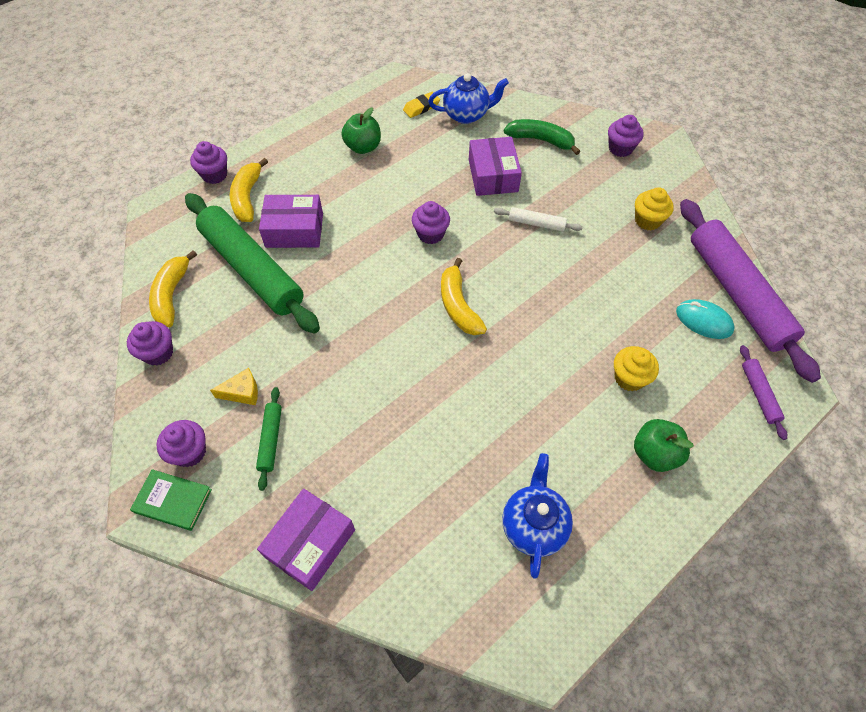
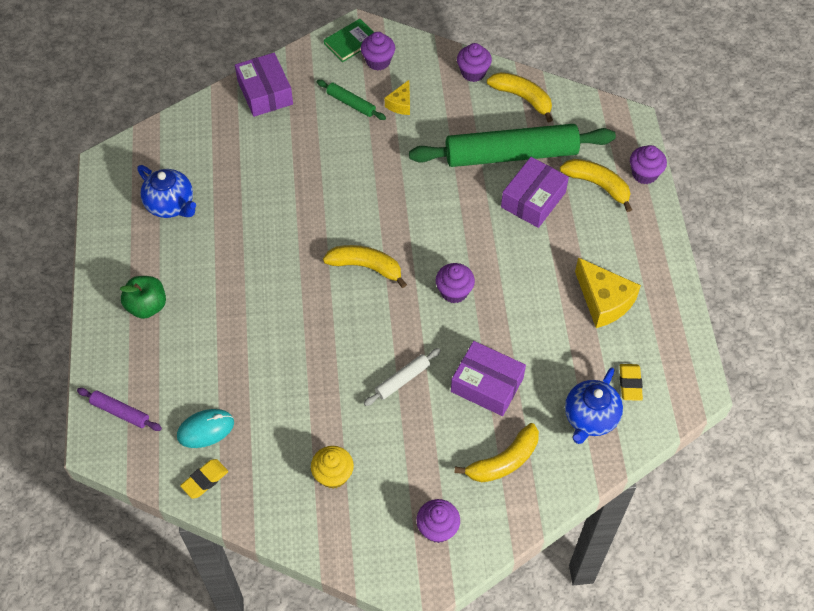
camera: 125 degrees right, 0 degrees up
(363, 147) = (603, 301): green apple -> yellow cheese
(541, 140) = (503, 461): green banana -> yellow banana
(629, 378) = (210, 335): yellow cupcake -> none
(737, 293) = (205, 480): purple rolling pin -> yellow eraser

